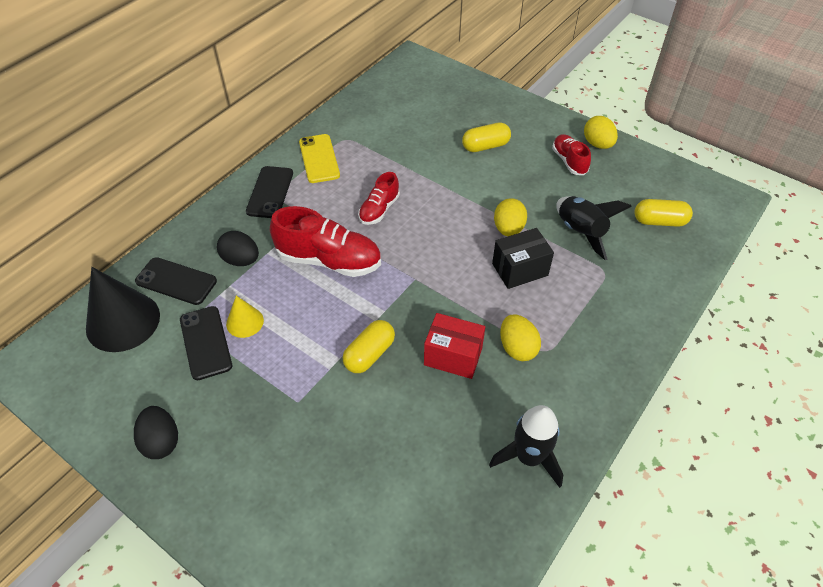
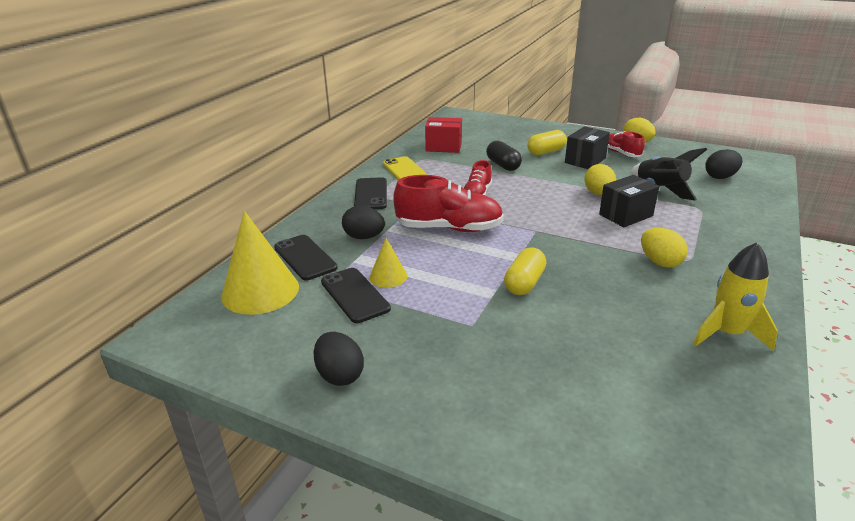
camera: 10 degrees left, 20 degrees down
(123, 321) = (260, 291): black cone -> yellow cone
(176, 281) = (305, 257): black phone -> black phone turned 45 degrees clockwise
(427, 163) = (503, 165): none -> black capsule
(453, 356) = (605, 275): red box -> red box (443, 147)
(522, 168) = (585, 160): none -> black box
(529, 457) = (727, 333): black rocket -> yellow rocket
(659, 221) = (720, 177): yellow capsule -> black egg

